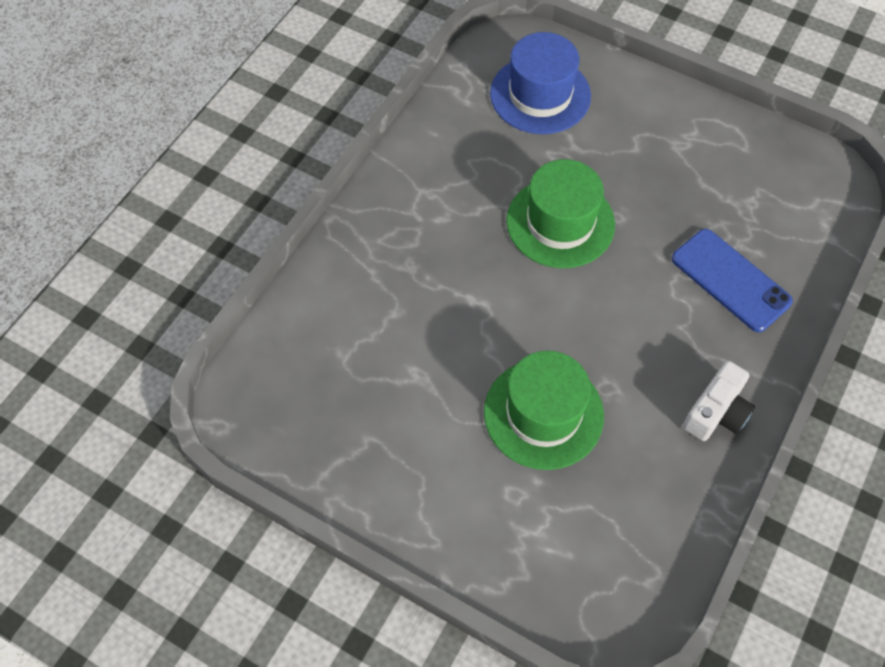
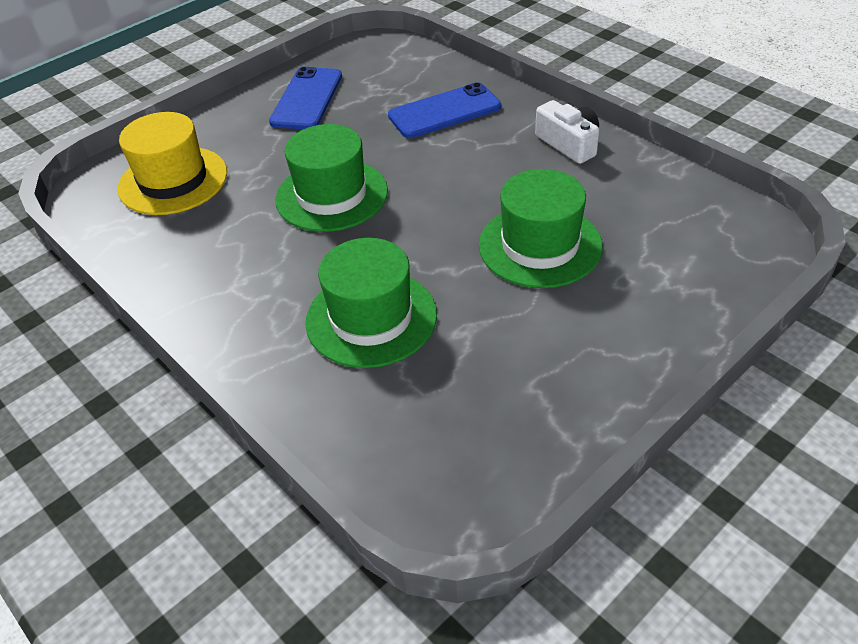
camera: 70 degrees left, 15 degrees down
(414, 301) = (371, 318): none -> green hat
(540, 95) = (173, 180): blue hat -> yellow hat
(704, 151) = (307, 99): none -> blue phone

